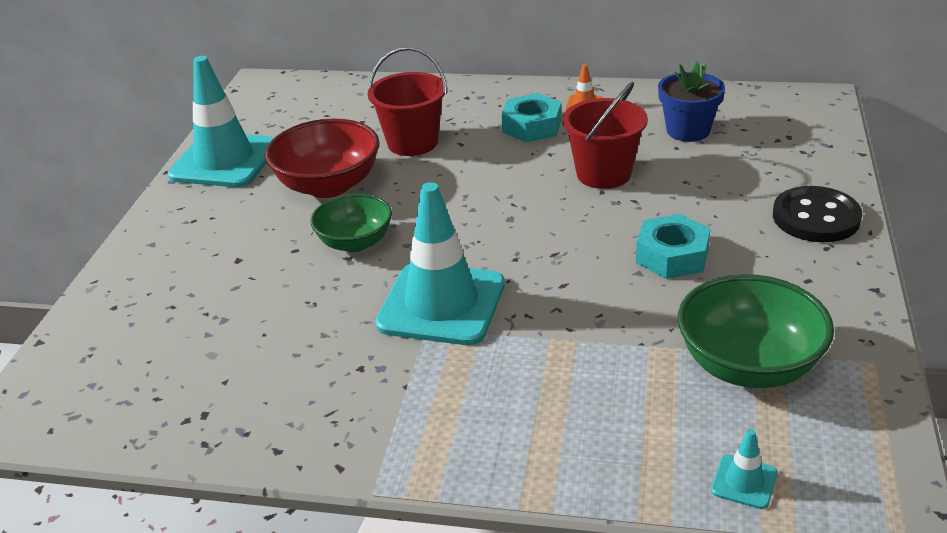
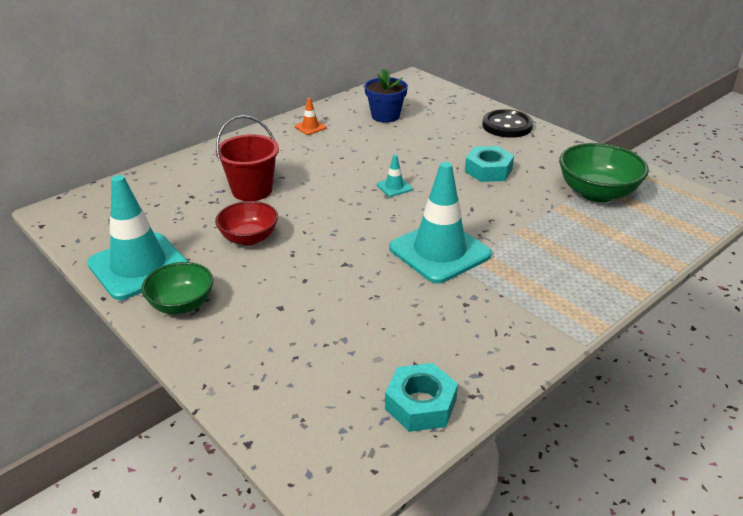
camera: 55 degrees left, 0 degrees up
(329, 185) = (249, 238): red bowl -> red bowl, size x0.66
(355, 242) = (332, 254): green bowl -> green bowl (182, 304)
(532, 126) = (304, 149): turquoise nut -> turquoise nut (420, 404)
(604, 174) = (388, 153): red bucket -> none
(744, 482) = (675, 232): turquoise traffic cone -> turquoise traffic cone (394, 187)

